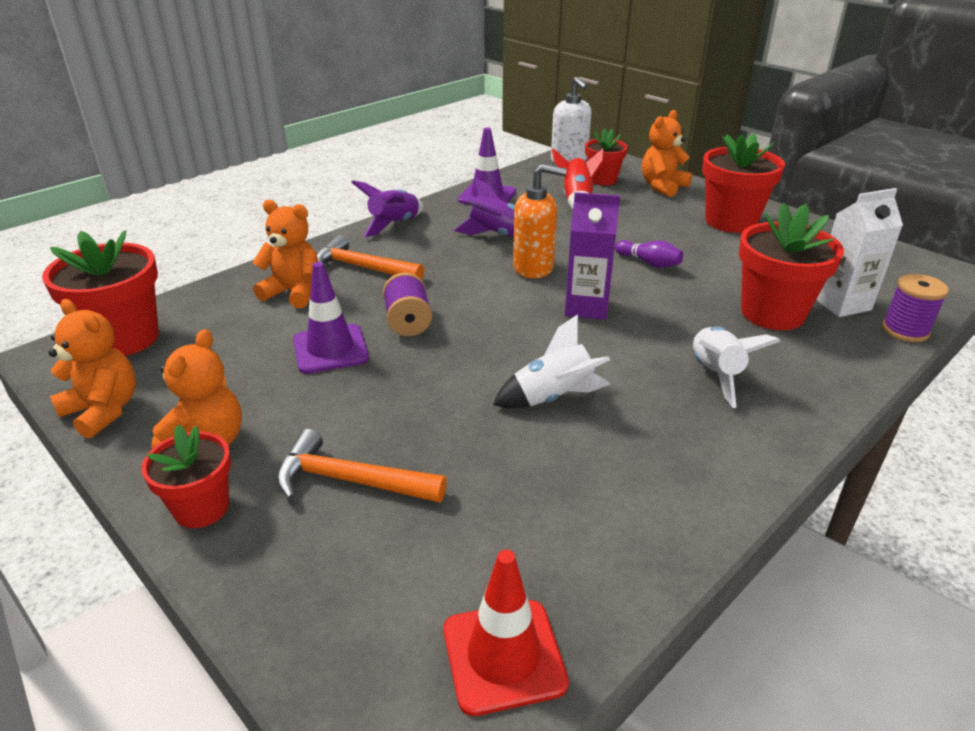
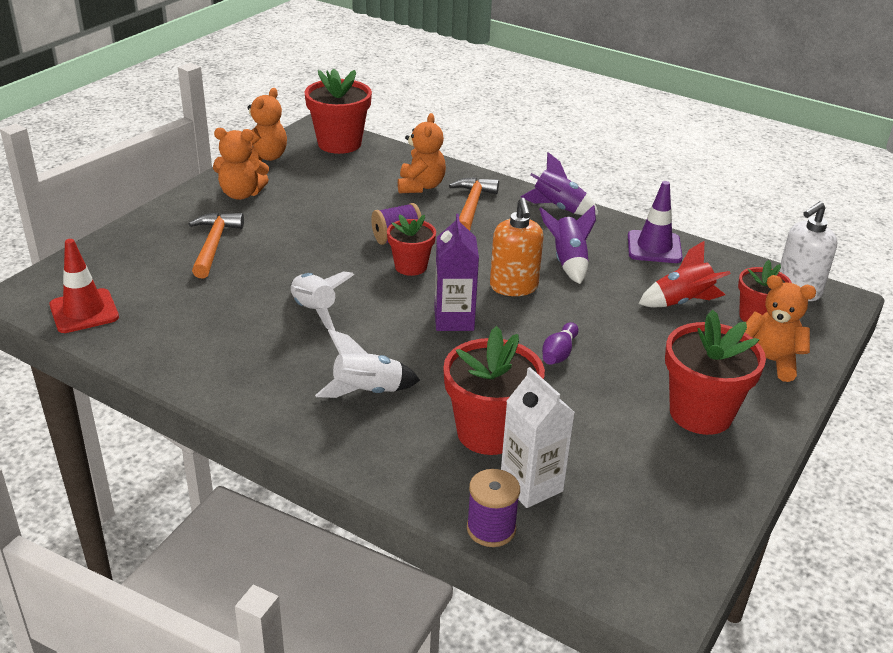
camera: 75 degrees right, 0 degrees up
(201, 508) = (187, 205): red flower pot -> red flower pot (411, 266)
(330, 349) = (350, 214): purple traffic cone -> none

